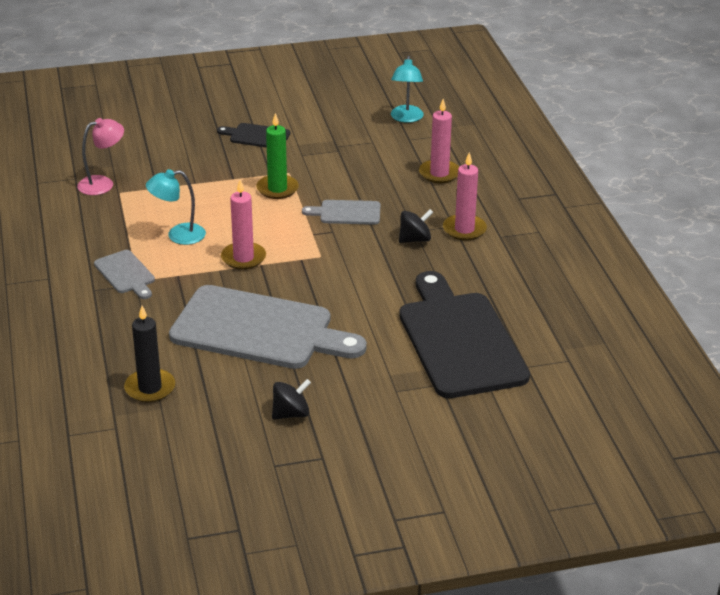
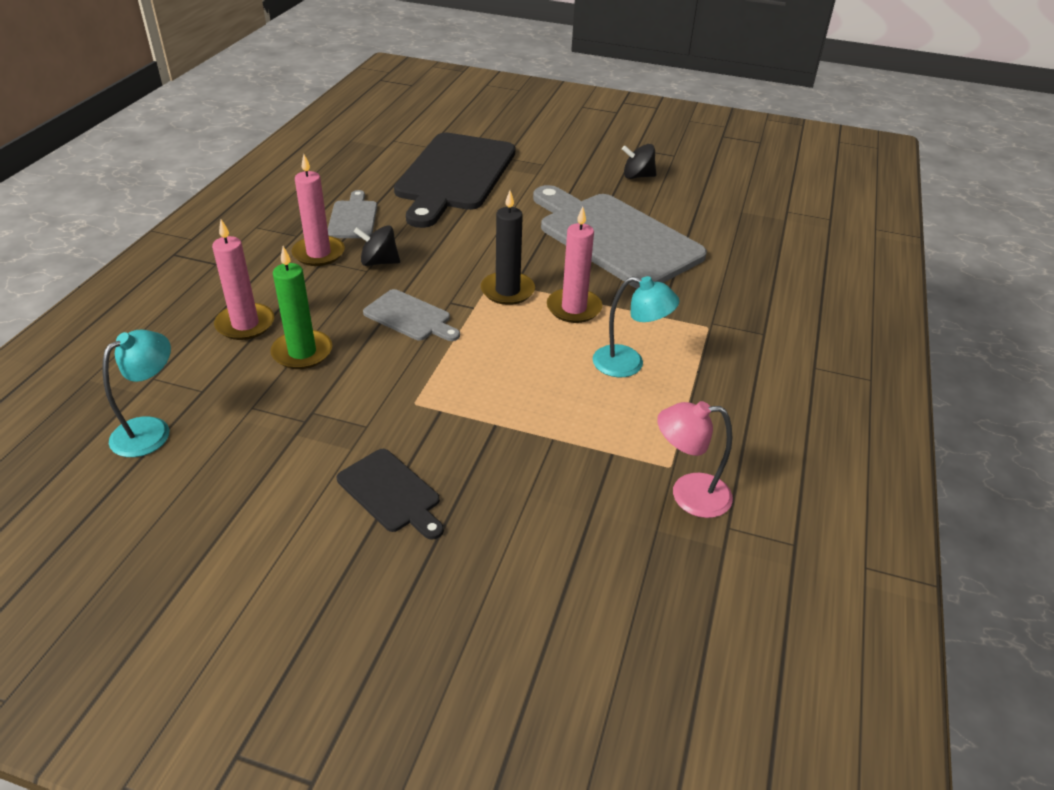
camera: 150 degrees left, 5 degrees up
(126, 274) = (718, 338): grey cutting board -> grey cutting board (353, 218)
(150, 388) = (744, 227): black candle -> black candle (507, 291)
(277, 189) = (454, 382): green candle -> green candle (302, 352)

